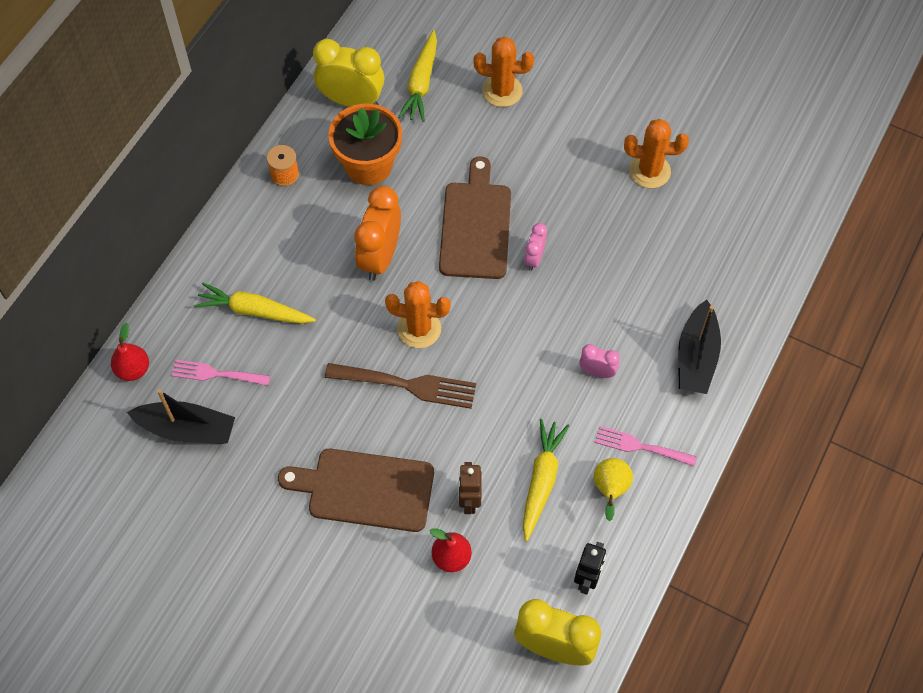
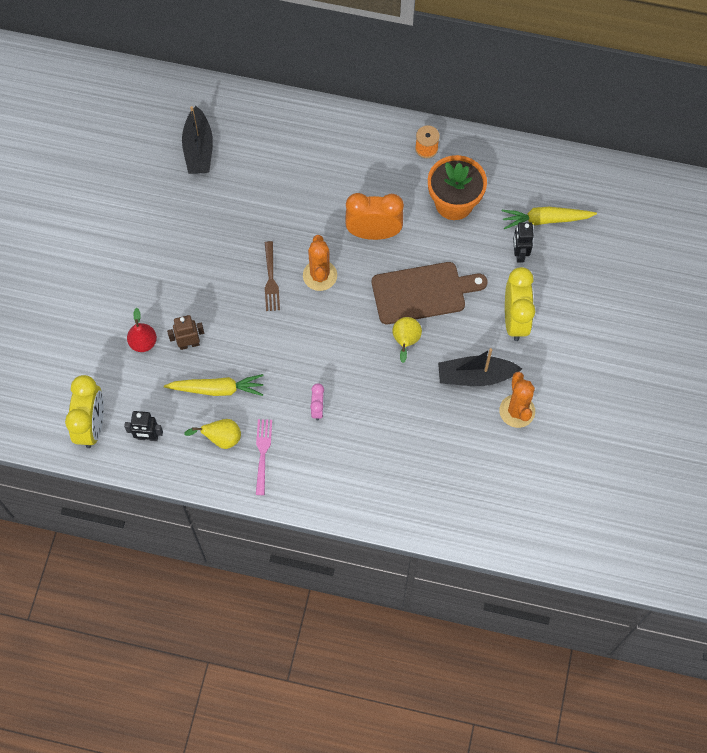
camera: 75 degrees right, 5 degrees up
(133, 369) = (235, 102): red pear -> none
(216, 374) = (246, 154): pink fork -> none
(254, 311) = (303, 163): yellow carrot -> none
(352, 101) = (510, 175): yellow clock -> yellow clock (515, 320)
(365, 489) = (181, 273): brown cutting board -> none
(407, 385) = (271, 279): brown fork -> brown fork, size x0.66
(456, 118) = (519, 254): none -> black robot
(502, 91) = (558, 281): orange cactus -> none
(534, 258) = (405, 341): pink clock -> yellow pear
(696, 357) = (351, 480): black boat -> black boat (475, 376)

